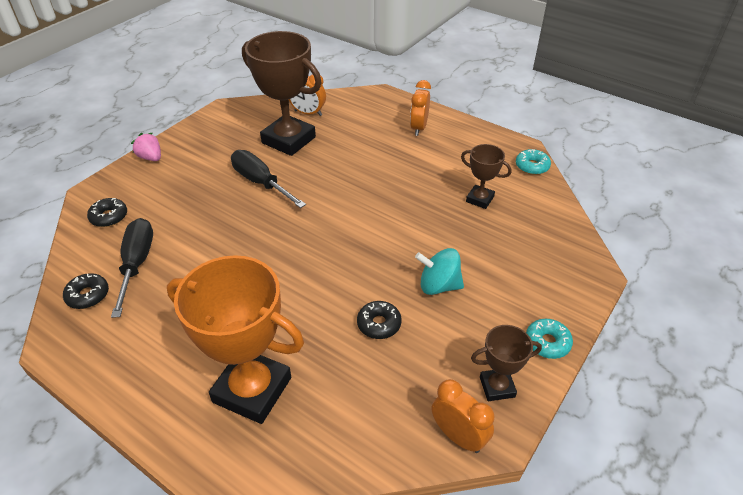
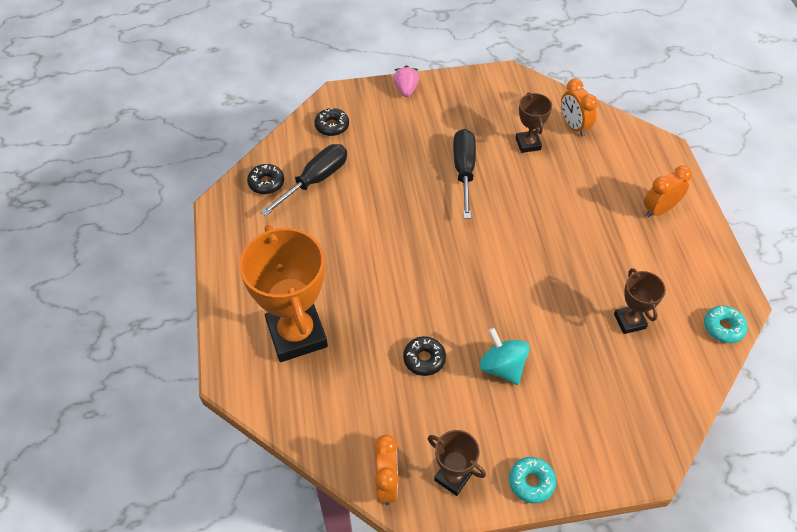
camera: 45 degrees right, 10 degrees up
(289, 140) = (528, 144): brown trophy -> brown trophy, size x0.50

